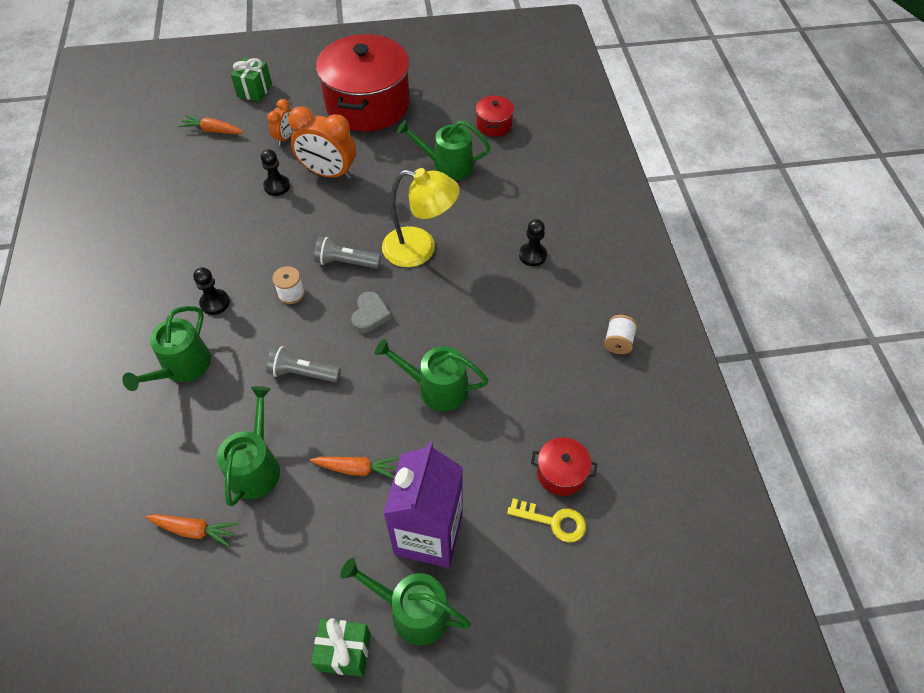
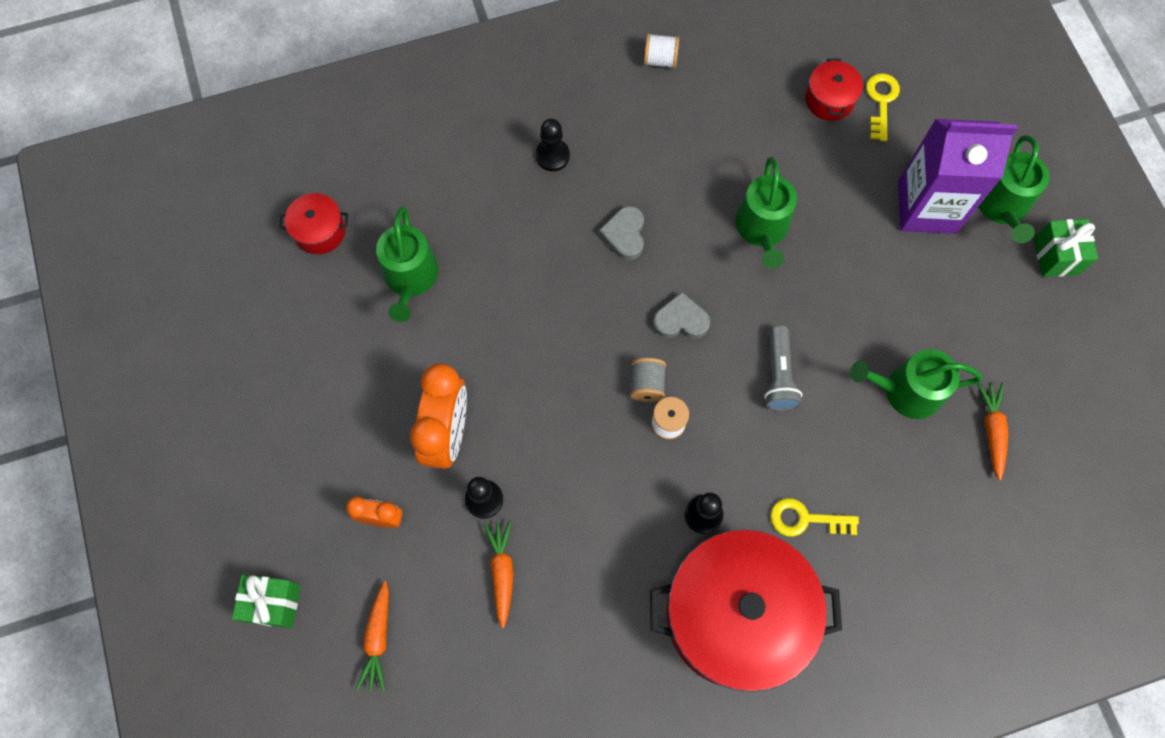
camera: 100 degrees left, 15 degrees up
(182, 367) = (805, 519): green watering can -> yellow key
(325, 285) = (647, 385): none -> grey spool
(346, 262) = (605, 369): grey flashlight -> none
(357, 469) = (879, 288): orange carrot -> orange carrot (502, 572)
(367, 104) = (292, 414): red pot -> red pot (735, 615)
(420, 249) = (566, 284): yellow lamp -> none
(453, 291) = (624, 235): none -> grey heart

